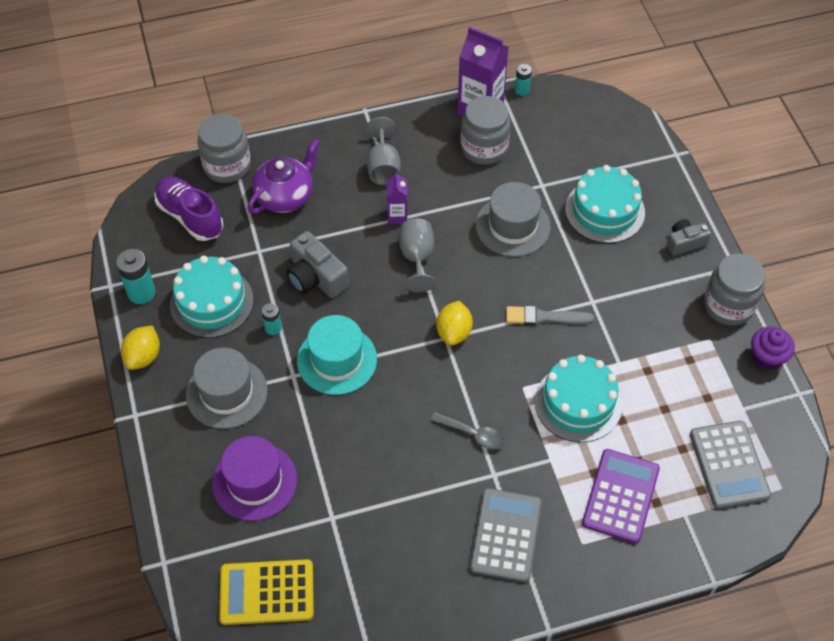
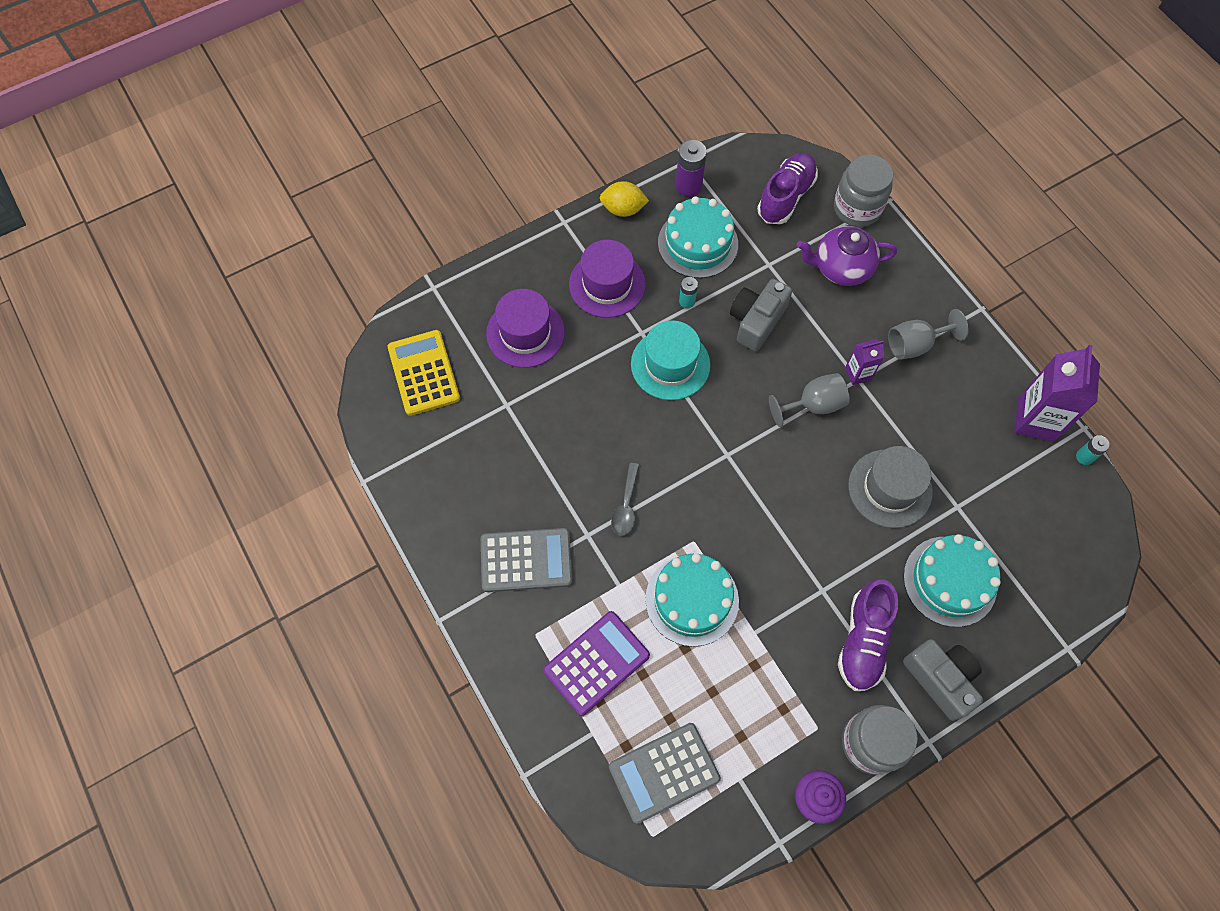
camera: 75 degrees right, 10 degrees up
(141, 292) = (688, 186): turquoise battery -> purple battery
(226, 392) = (607, 284): grey hat -> purple hat
(285, 196) = (841, 268): purple teapot -> purple teapot turned 150 degrees clockwise
(454, 332) = (736, 461): yellow lemon -> none
(484, 148) = (983, 436): grey jar -> none
(545, 317) = (785, 546): grey brush -> none
(620, 496) = (596, 663): purple calculator -> purple calculator turned 45 degrees counterclockwise
(642, 285) = (863, 641): none -> purple shoe
(685, 242) = (941, 679): grey camera -> grey camera, size x1.57

